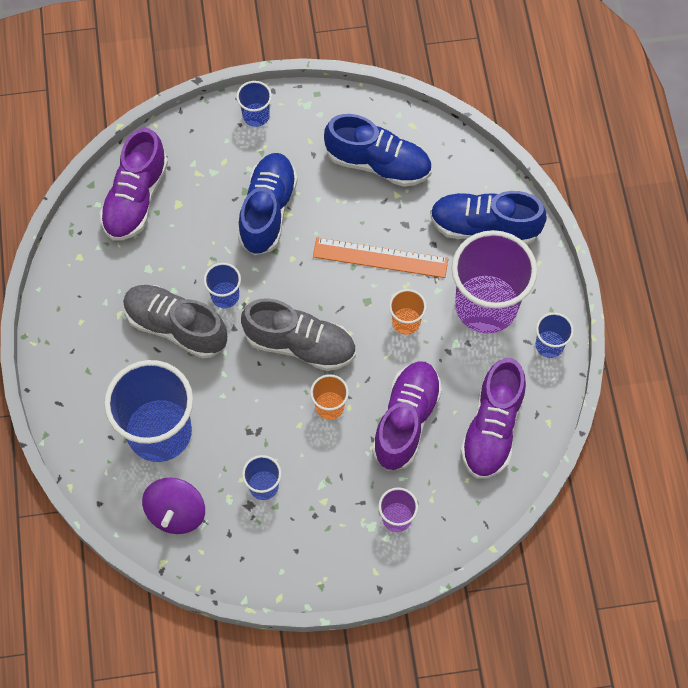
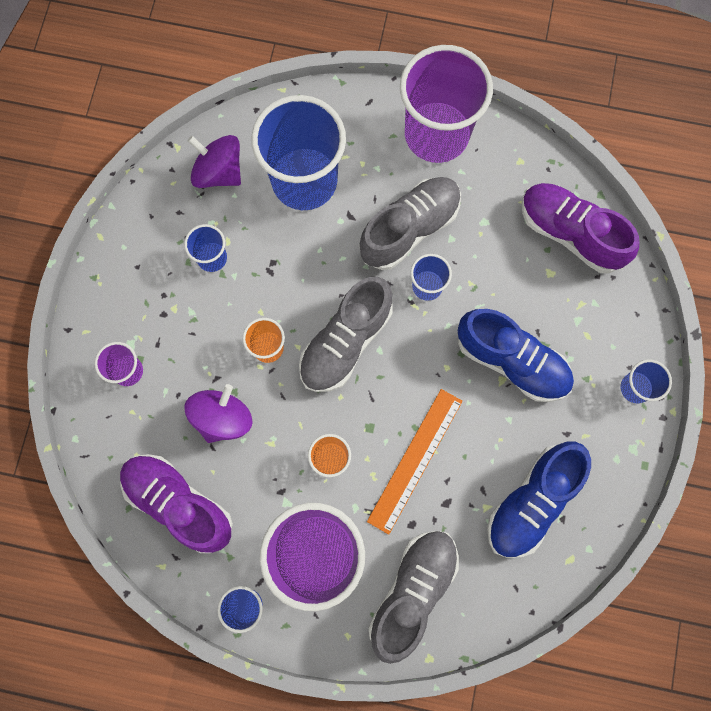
camera: 110 degrees right, 10 degrees up
(75, 334) = (436, 134): none -> purple cup
(406, 421) = (222, 418): purple shoe -> purple spinning top
(484, 227) = (413, 591): blue shoe -> grey shoe

